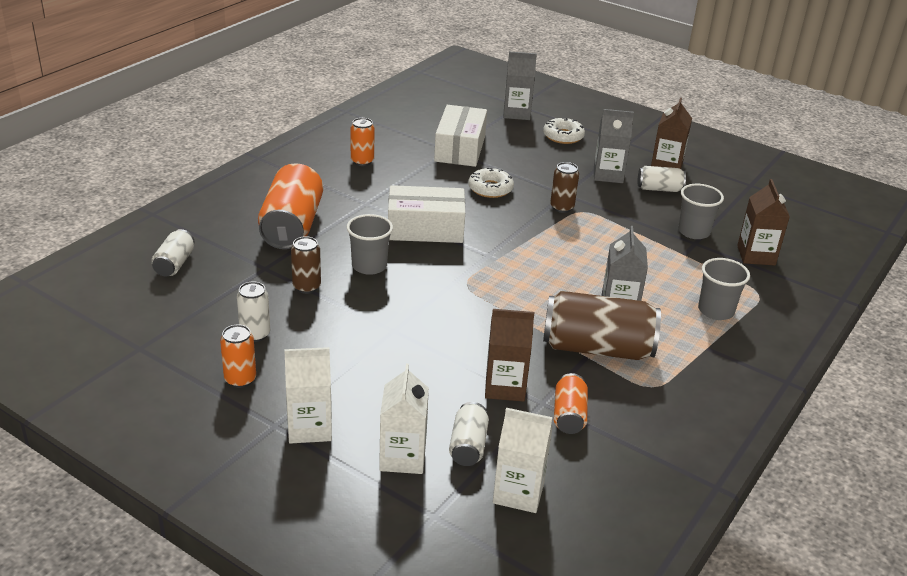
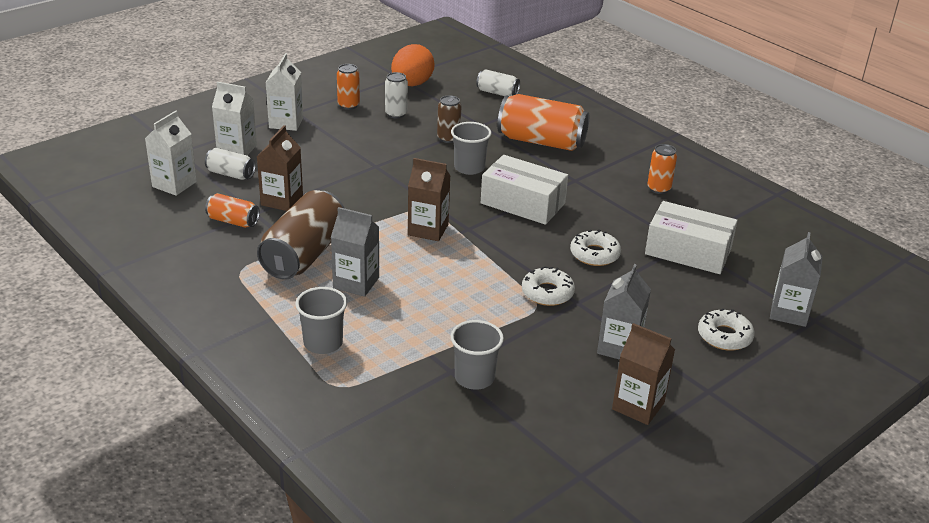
camera: 105 degrees right, 0 degrees up
(162, 334) = (412, 84): none -> orange egg
(425, 228) = (523, 203): white box -> white box turned 75 degrees counterclockwise
(562, 207) = (547, 293): brown can -> white donut
(659, 189) = (579, 381): white can -> none
(756, 255) = (410, 412): brown carton -> brown carton (428, 230)

